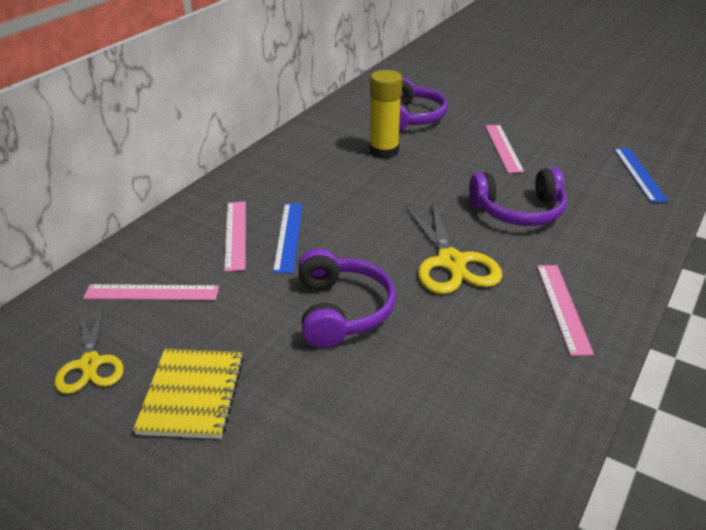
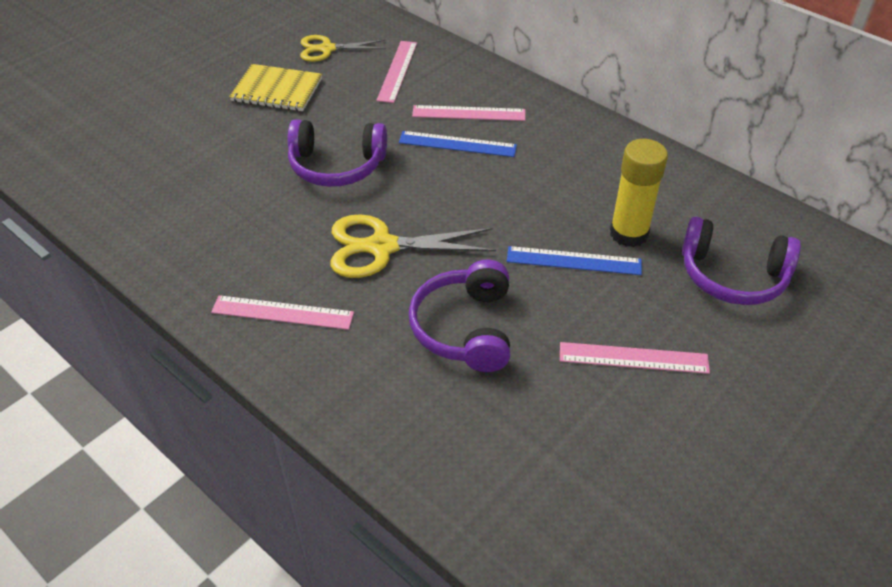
camera: 100 degrees right, 10 degrees up
(639, 174) = (538, 504): blue ruler -> blue ruler (574, 260)

